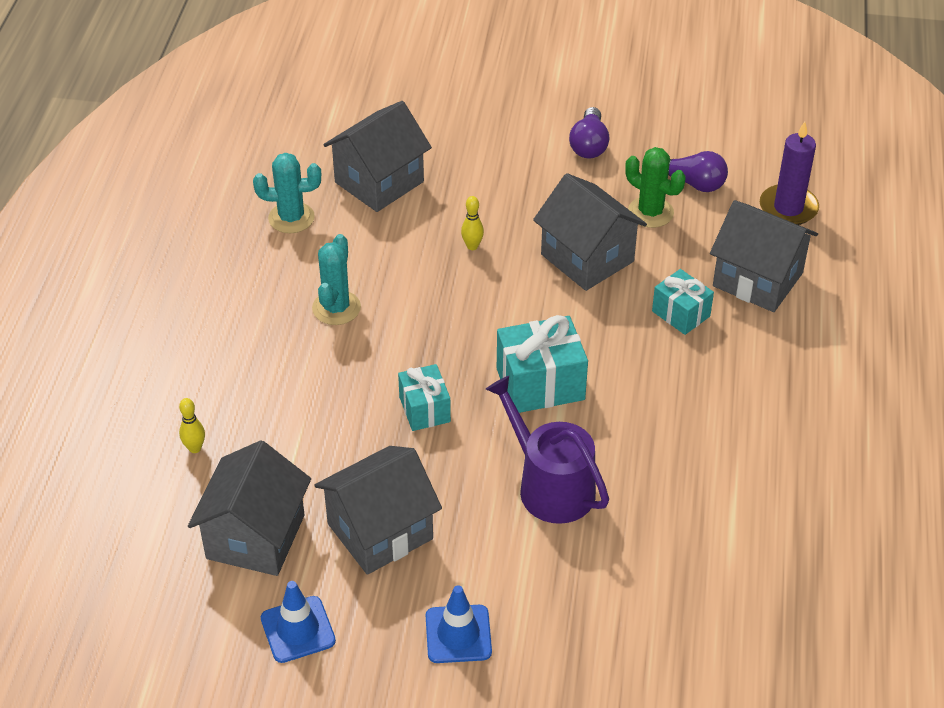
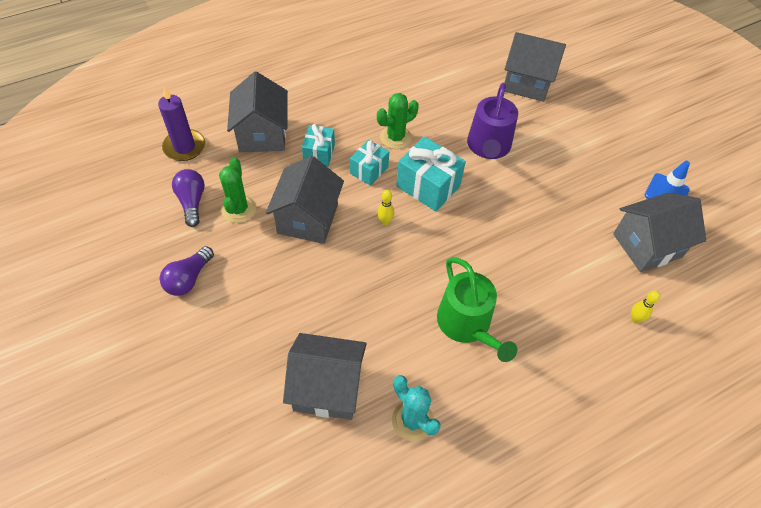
camera: 130 degrees left, 10 degrees up
(336, 308) = (467, 325): turquoise cactus -> green watering can
(380, 531) = (585, 196): grey house -> grey house (527, 83)
(424, 409) = (496, 226): turquoise gift -> turquoise gift (369, 170)
(458, 634) = (599, 135): blue traffic cone -> none
(472, 246) = (347, 285): yellow bowling pin -> yellow bowling pin (385, 221)
(589, 145) = (188, 279): purple light bulb -> purple light bulb turned 150 degrees clockwise
(648, 400) = (395, 137): none -> green cactus

